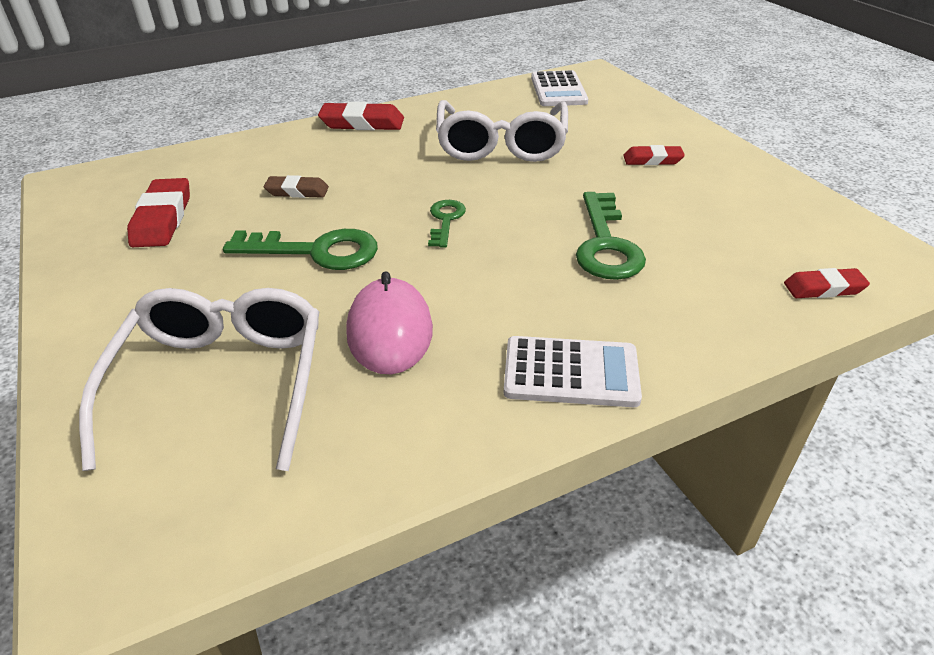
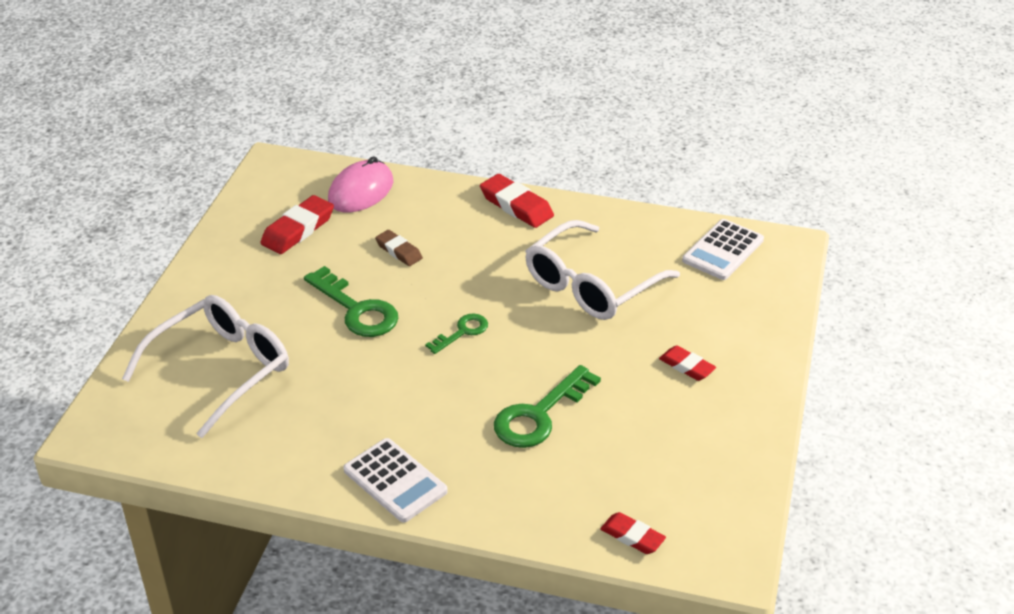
camera: 40 degrees right, 0 degrees up
(390, 331) = (334, 392): pink mouse -> pink mouse (361, 191)

